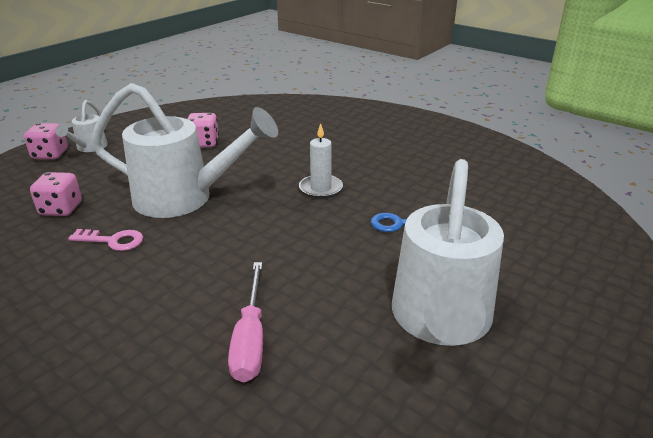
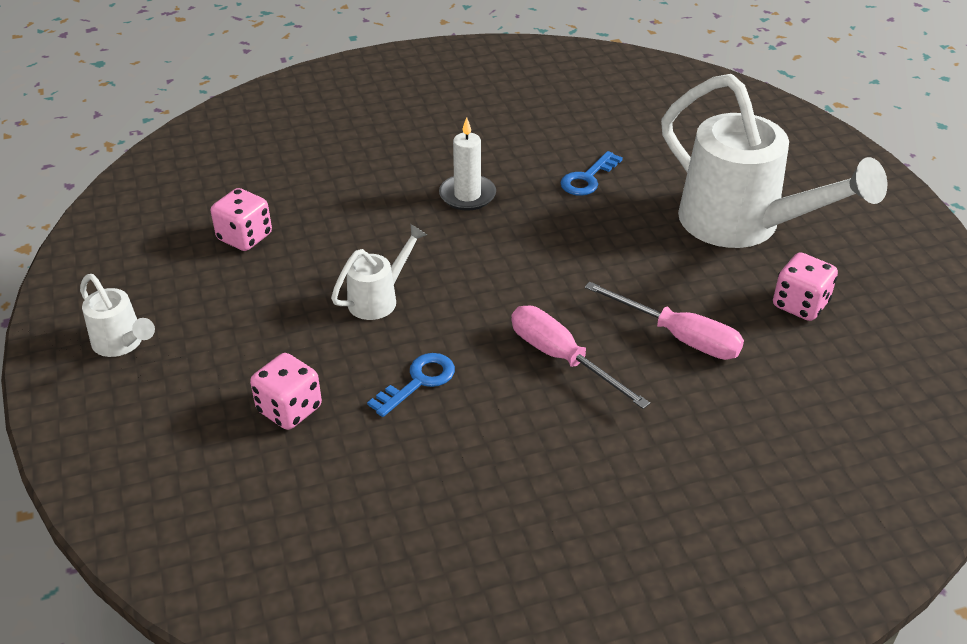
camera: 55 degrees left, 10 degrees up
(50, 155) = (95, 388): pink dice -> pink dice (800, 304)
(112, 241) = (418, 382): pink key -> blue key
(178, 289) = (562, 358): none -> pink screwdriver
(184, 198) = (379, 299): white watering can -> white watering can, size x0.46

